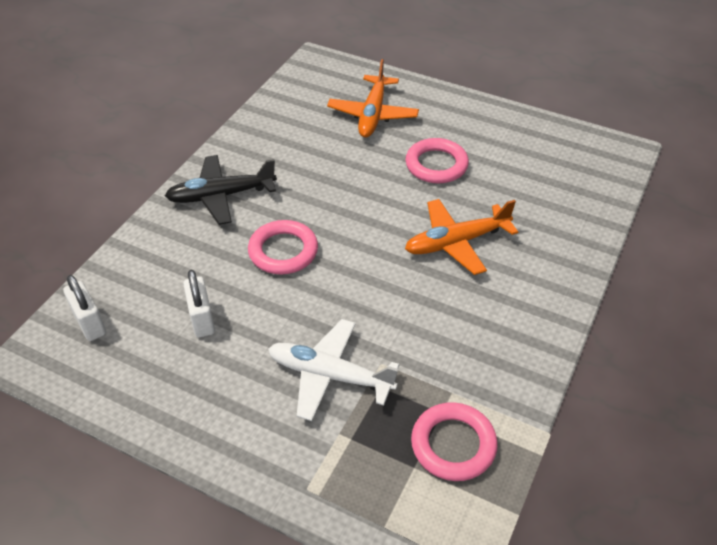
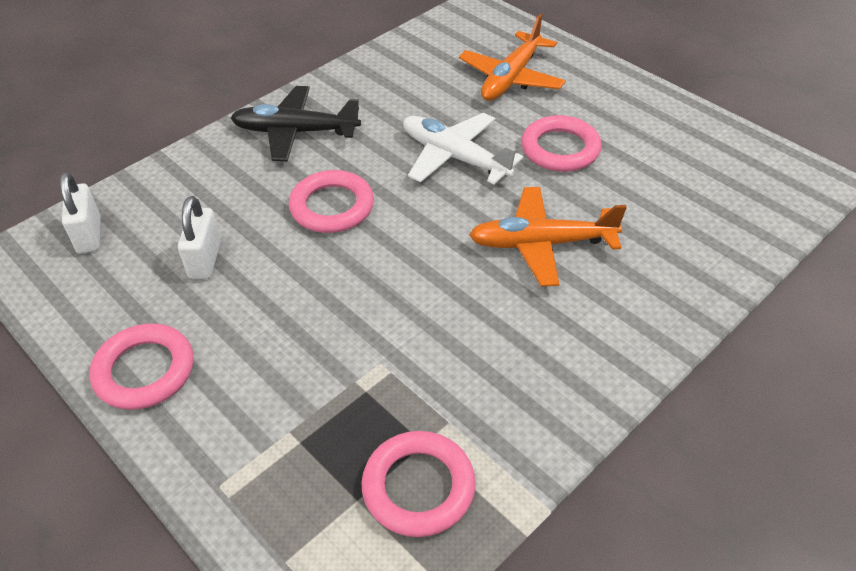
camera: 20 degrees right, 0 degrees up
(200, 420) = (144, 371): none -> pink ring
(330, 375) = (313, 361): white plane -> white plane (455, 157)

